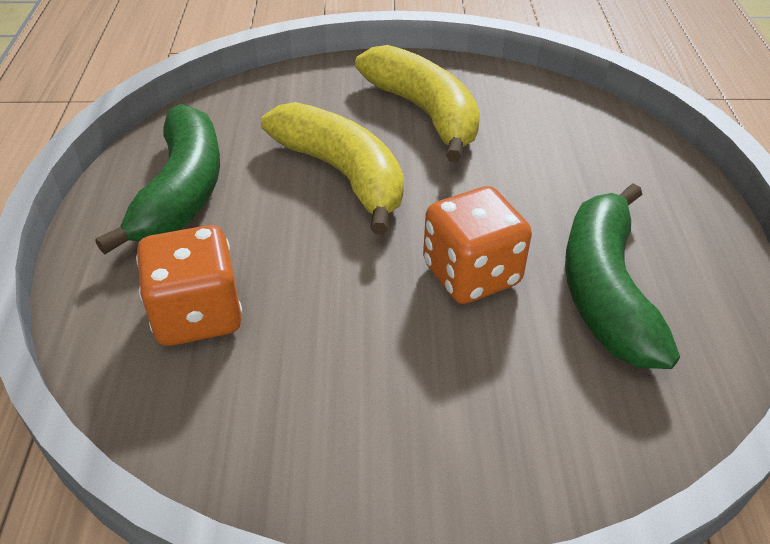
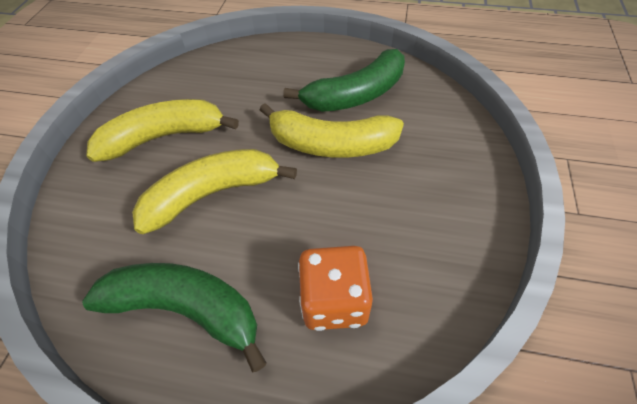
camera: 75 degrees left, 10 degrees up
(471, 274) = (331, 144): orange dice -> yellow banana
(605, 290) = (356, 95): green banana -> green banana turned 45 degrees counterclockwise

